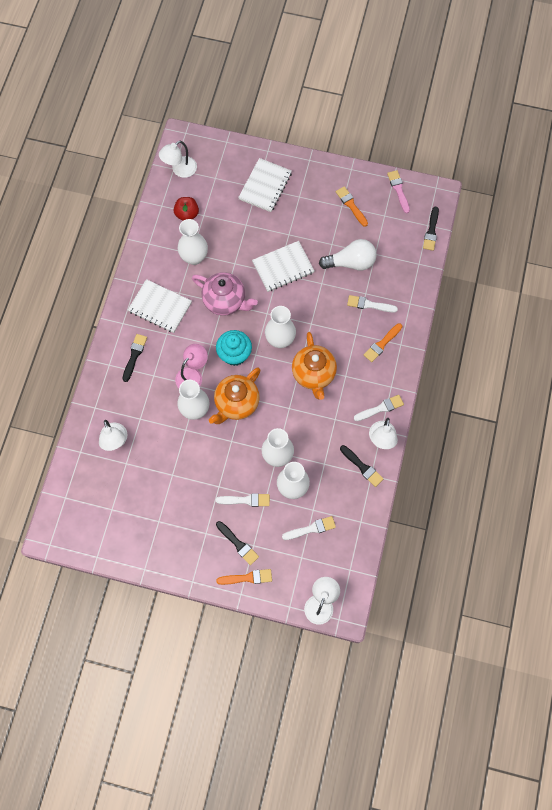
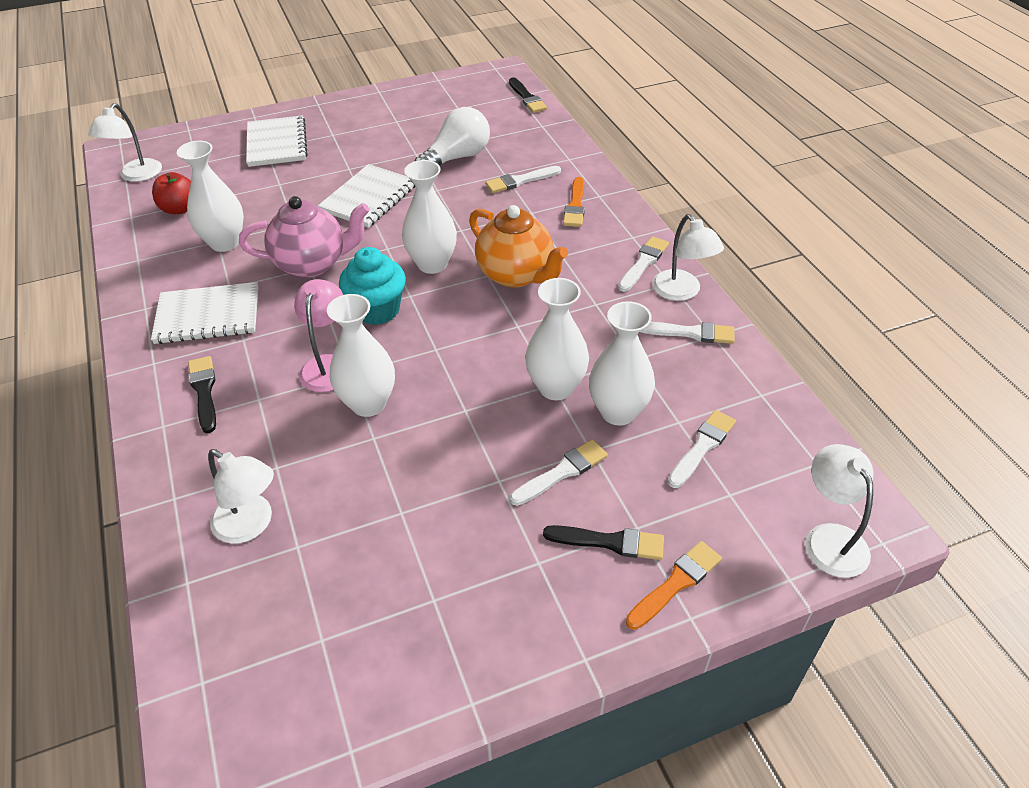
camera: 35 degrees left, 25 degrees down
(236, 403) = (431, 361): orange teapot -> none
(351, 205) = (408, 116): orange brush -> none
(362, 467) = (690, 333): black brush -> white brush
(398, 190) = (453, 85): pink brush -> none

